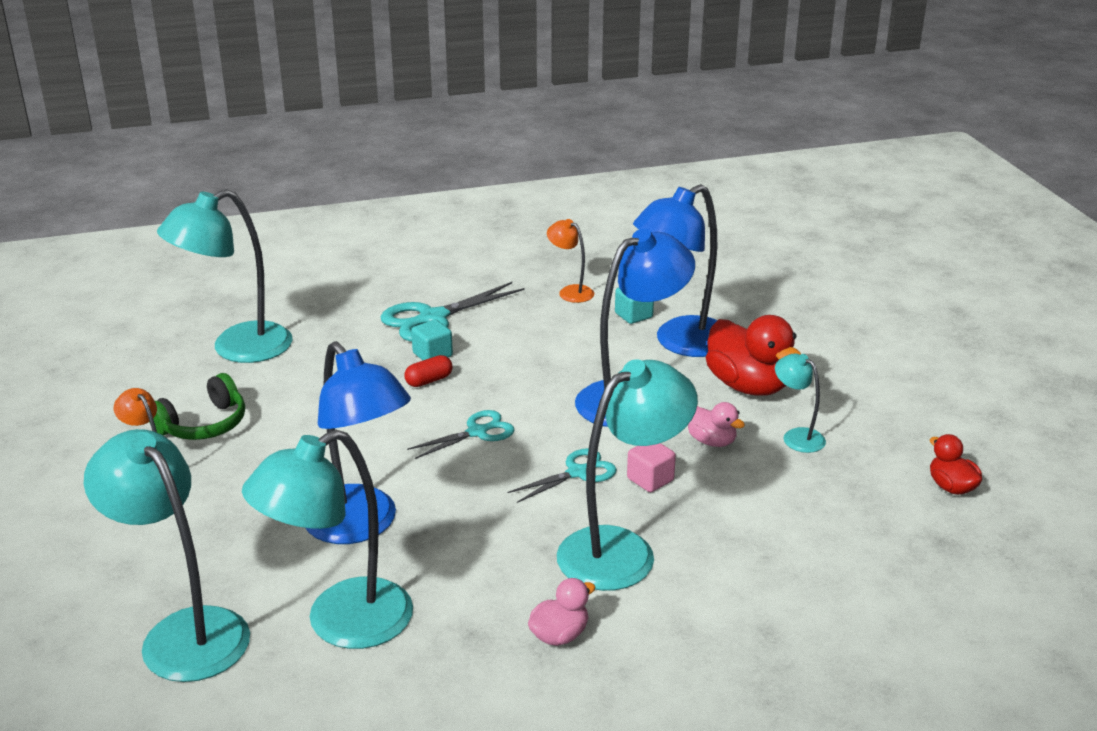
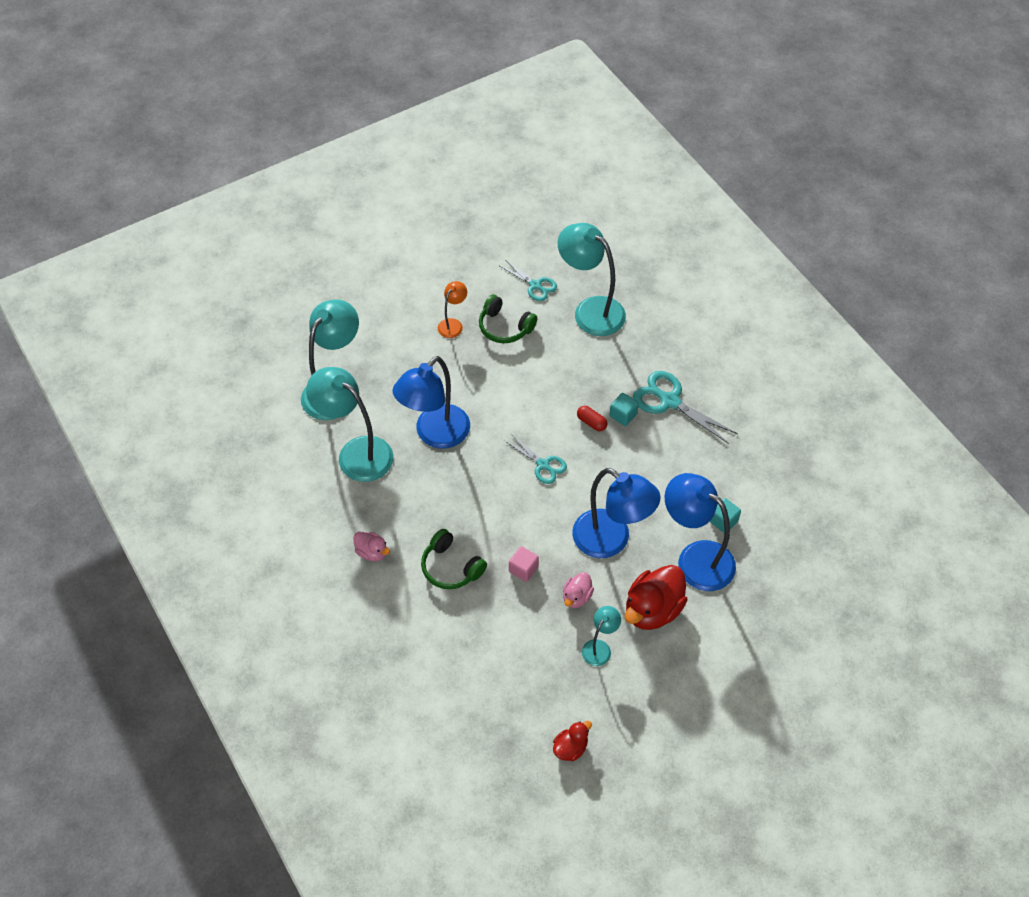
camera: 75 degrees right, 25 degrees up
(570, 291) = (742, 473): orange lamp -> none
(578, 472) = (518, 528): turquoise scissors -> turquoise scissors (535, 285)
(622, 549) = (451, 567): turquoise lamp -> green headphones

